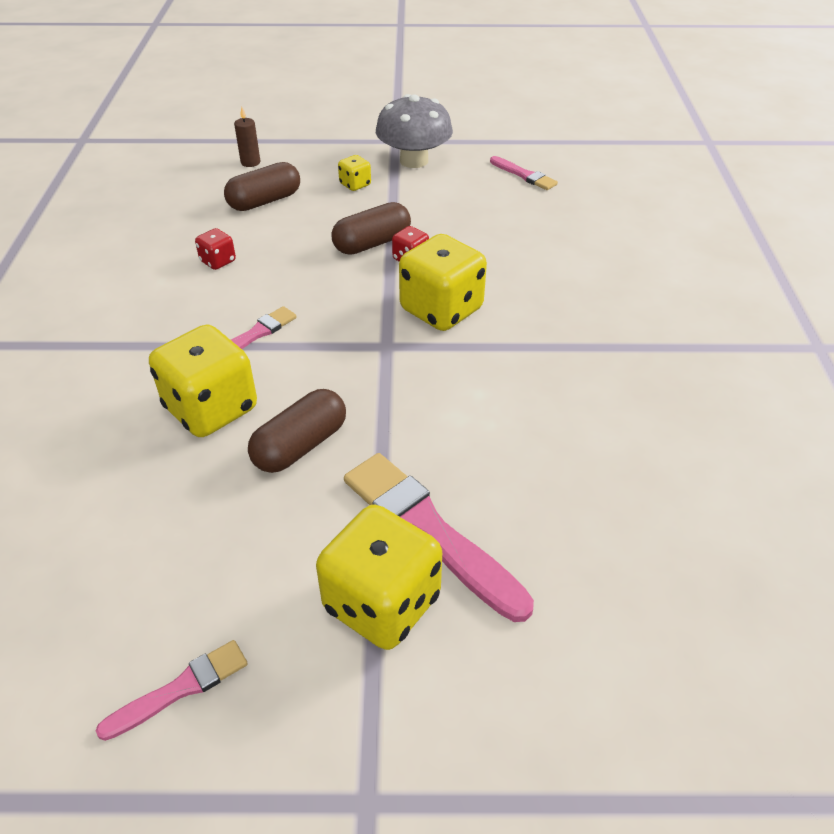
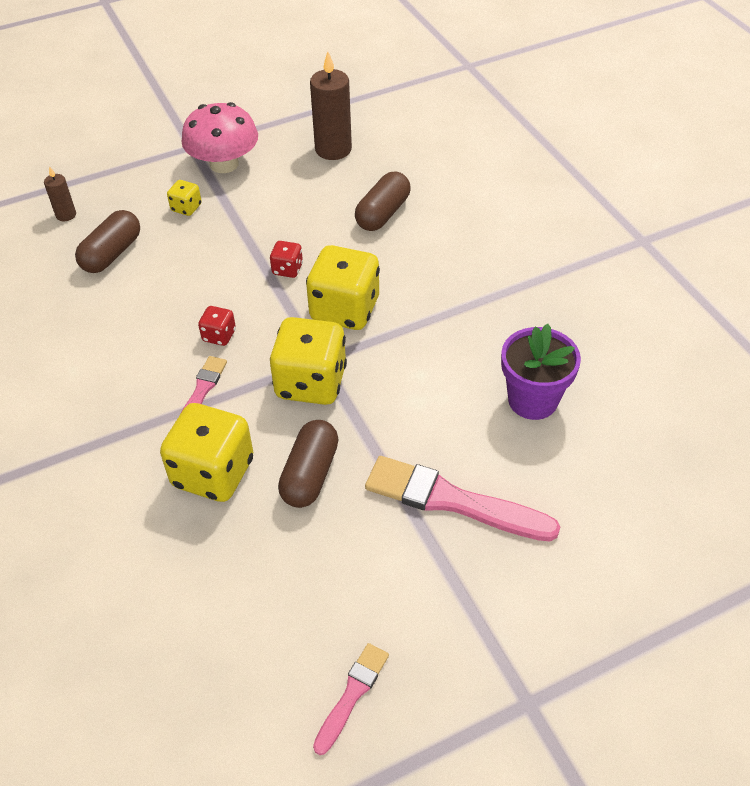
camera: 25 degrees left, 5 degrees up
(218, 261) = (113, 332): red dice -> red dice (219, 336)
(372, 243) = (243, 265): brown capsule -> brown capsule (383, 213)
(382, 603) = (453, 569): yellow dice -> yellow dice (311, 383)
(414, 161) = (224, 164): grey mushroom -> pink mushroom
(524, 175) = (333, 149): pink brush -> brown candle
(587, 462) = (532, 400): none -> purple flower pot

